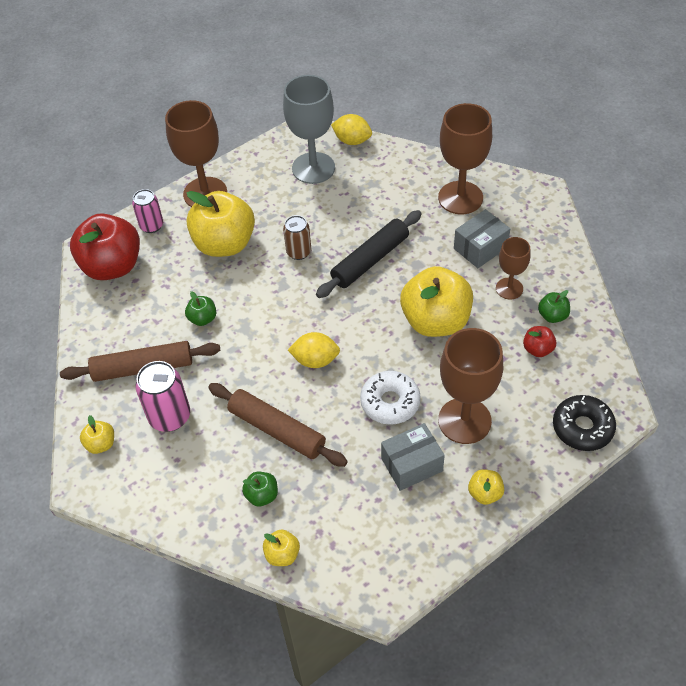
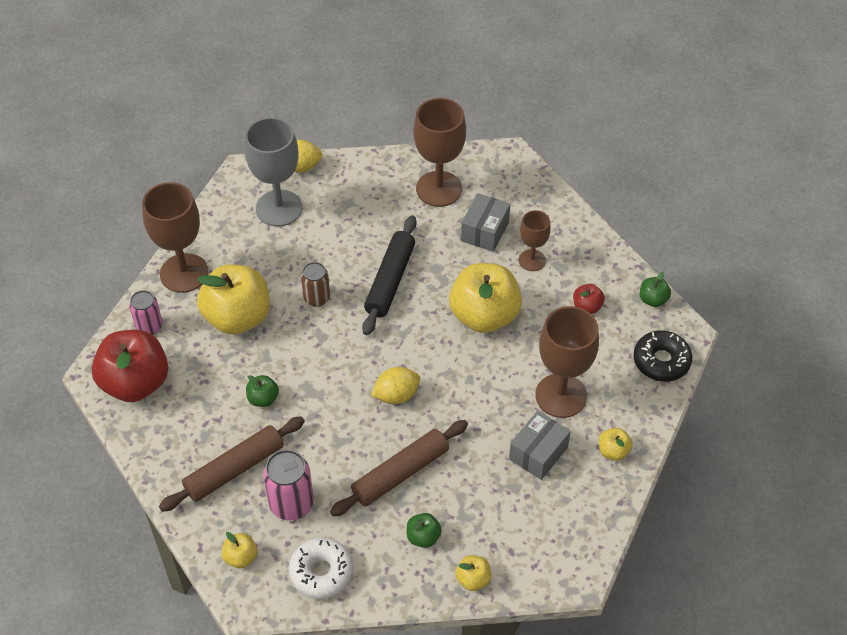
camera: 30 degrees left, 0 degrees up
(277, 430) = (400, 473): brown rolling pin -> brown rolling pin turned 45 degrees counterclockwise
(390, 402) = (487, 406): white donut -> white donut (321, 572)
(552, 316) = (583, 271): green apple -> green apple (653, 300)

